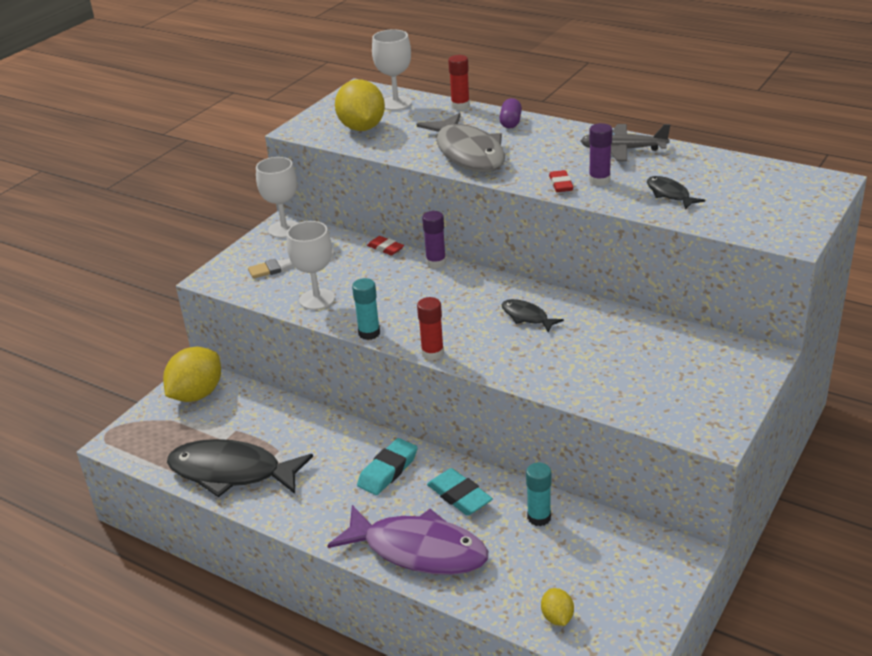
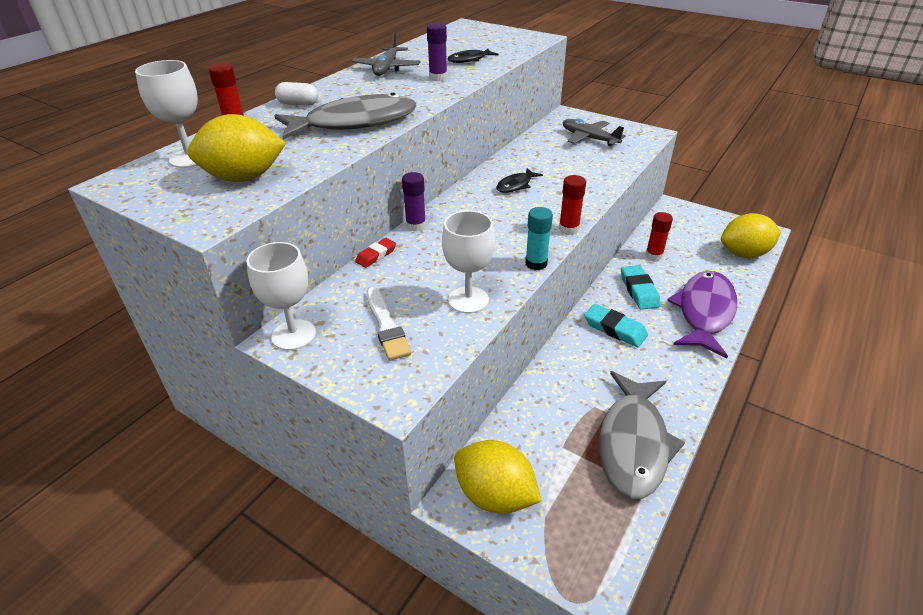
camera: 90 degrees left, 5 degrees up
(231, 472) = (633, 443): black fish -> grey fish
(459, 496) = (639, 290): turquoise eraser -> turquoise eraser turned 60 degrees counterclockwise
(510, 122) = (298, 104): purple capsule -> white capsule
(539, 517) = (653, 255): turquoise glue stick -> red glue stick
(557, 617) = (744, 254): yellow lemon -> yellow lemon, size x2.07
(561, 184) = (439, 90): red eraser -> none
(676, 374) = (589, 138): none -> grey plane

